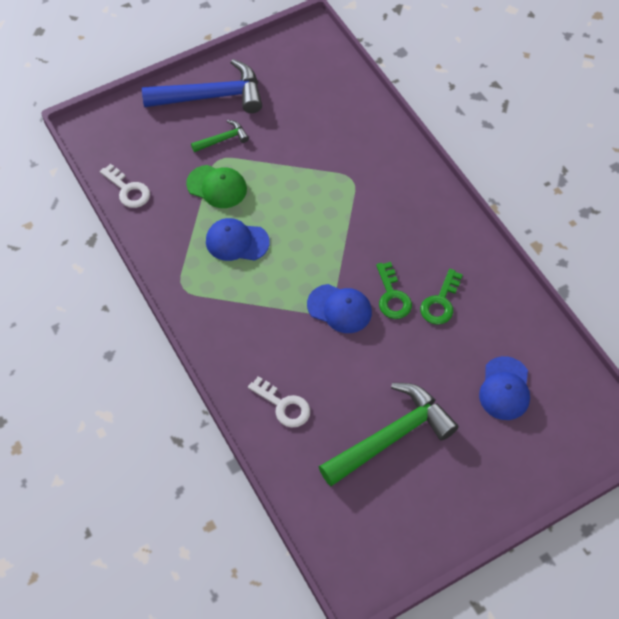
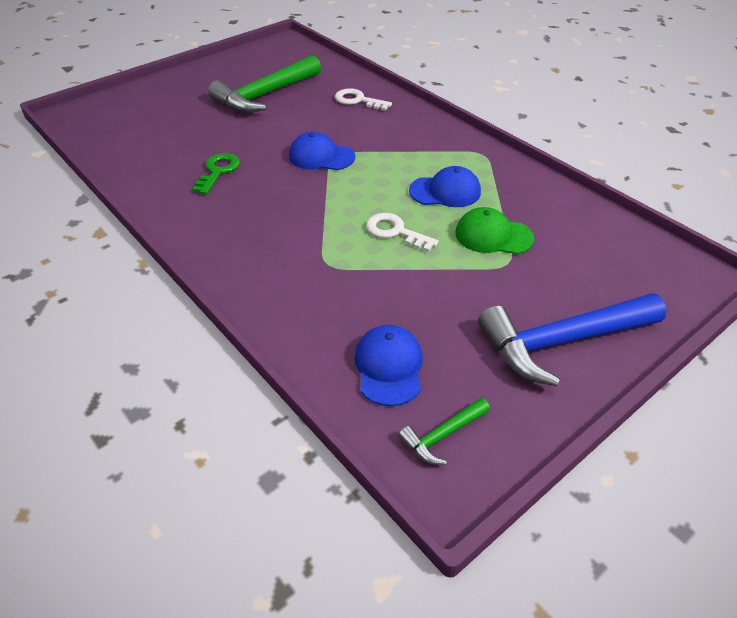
camera: 170 degrees right, 15 degrees down
(128, 190) = (595, 220): white key -> white key (395, 231)
(223, 139) = (514, 287): green hammer -> green hammer (442, 436)
(392, 296) = (268, 170): green key -> none
(505, 388) = (163, 126): blue cap -> blue cap (389, 367)

